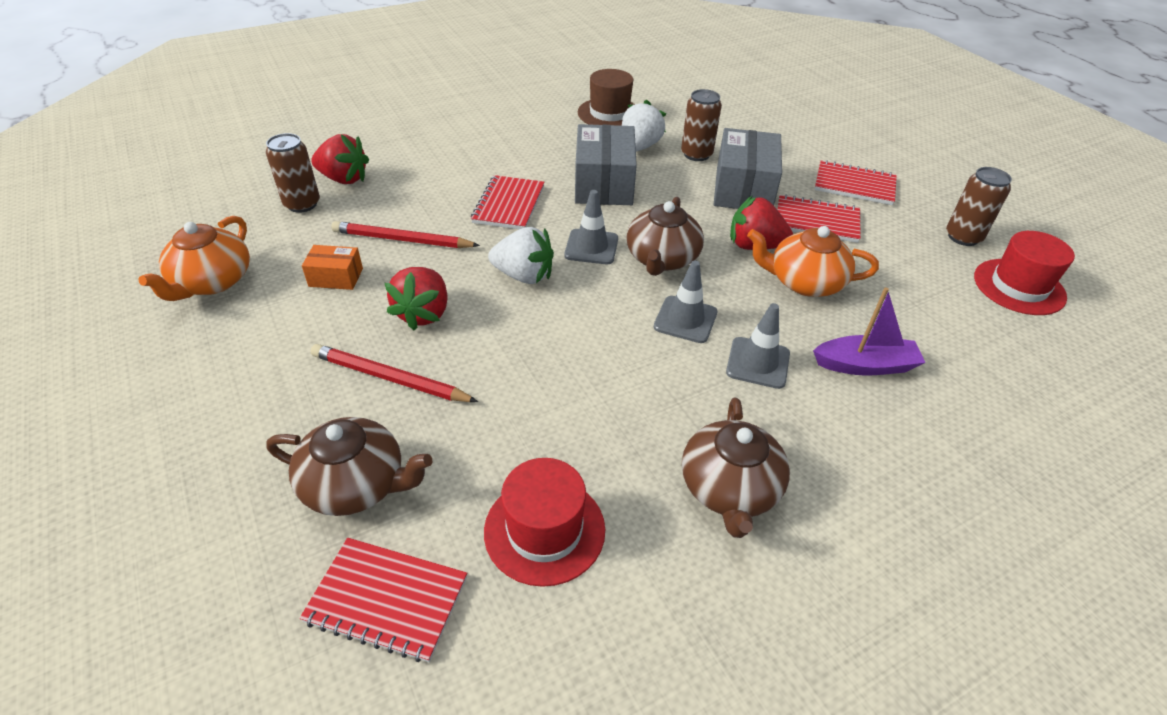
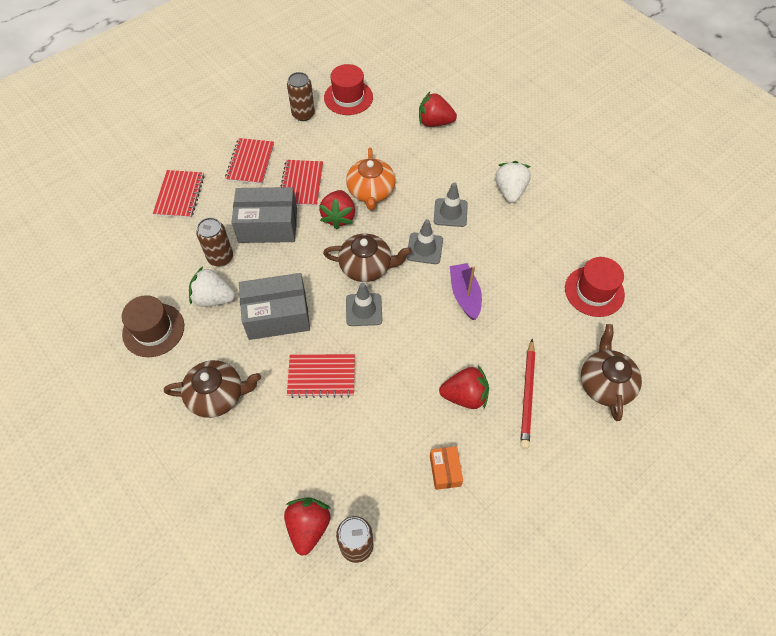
camera: 100 degrees left, 15 degrees up
(212, 282) = (477, 565): orange teapot -> none
(387, 600) = (656, 345): red notebook -> red notebook (179, 195)
(403, 240) = (387, 440): red pencil -> none
(524, 276) = (407, 345): white strawberry -> white strawberry (510, 191)
(729, 489) = (540, 221): brown teapot -> brown teapot (217, 395)
(865, 365) = (436, 167): purple boat -> purple boat (464, 295)
(984, 384) = (434, 122): none -> red strawberry

